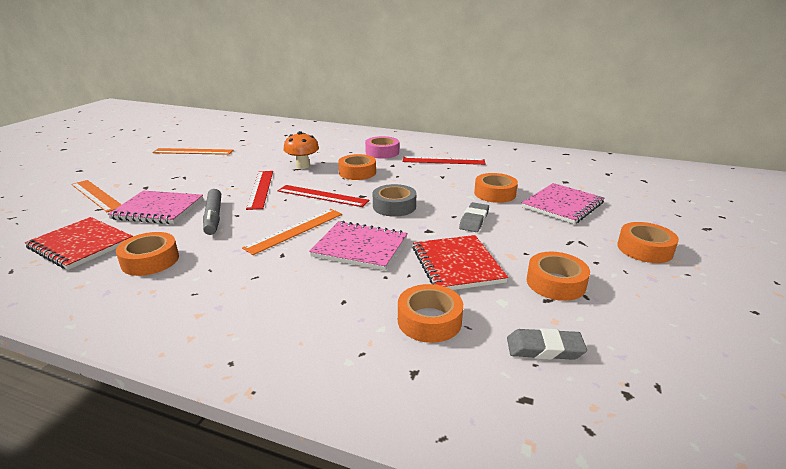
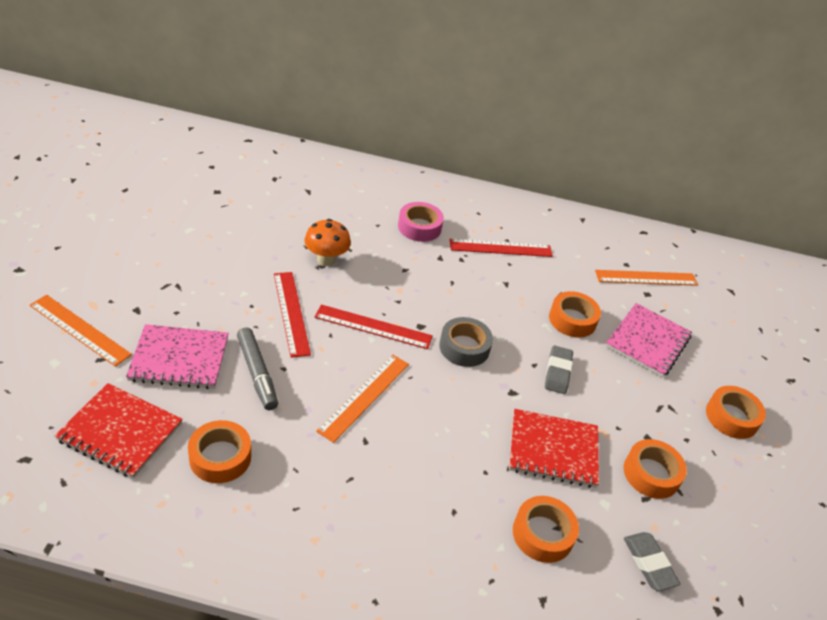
camera: 15 degrees left, 15 degrees up
(193, 151) = (160, 222): orange ruler -> orange ruler (646, 278)
(357, 172) = (401, 275): orange tape -> none
(360, 247) = (446, 425): pink notebook -> none
(457, 265) = (553, 450): red notebook -> red notebook turned 60 degrees counterclockwise
(544, 349) = (649, 563): grey eraser -> grey eraser turned 75 degrees clockwise

